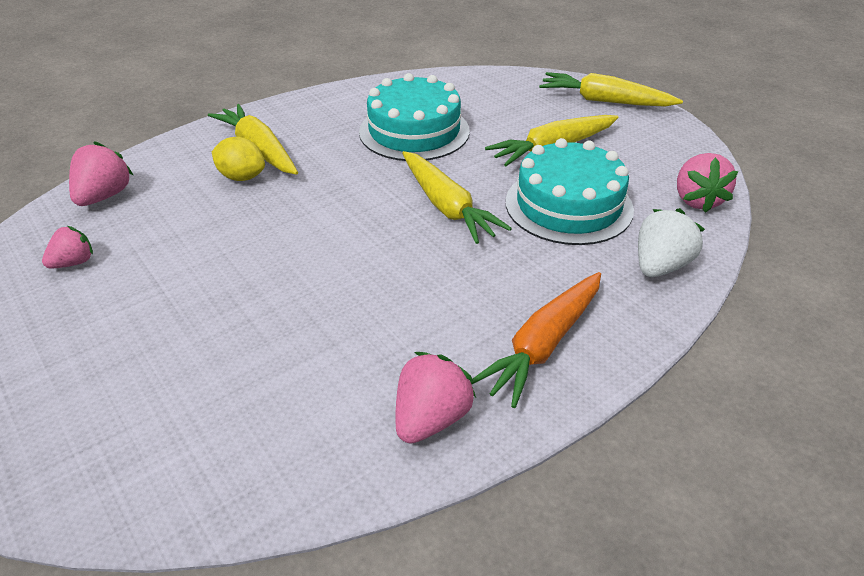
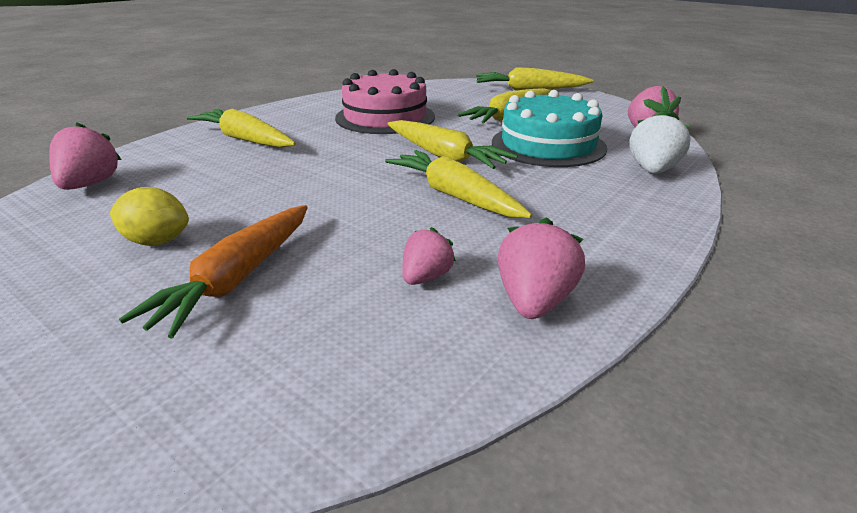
camera: 15 degrees left, 10 degrees down
(73, 262) = (67, 236): pink strawberry -> pink strawberry (426, 277)
(242, 177) = (236, 158): yellow lemon -> yellow lemon (157, 241)
(414, 131) = (385, 117): turquoise cake -> pink cake
(428, 269) = (455, 196): none -> yellow carrot
(543, 345) = (599, 231): orange carrot -> orange carrot (237, 278)

